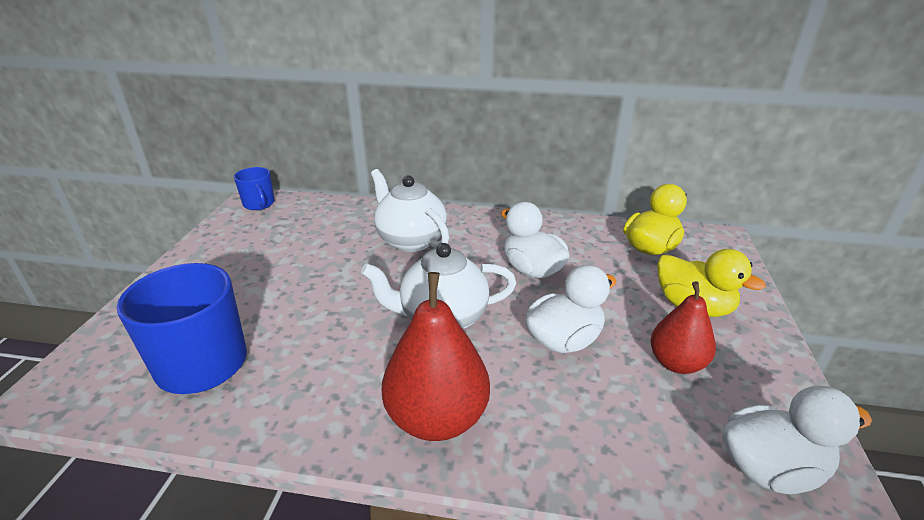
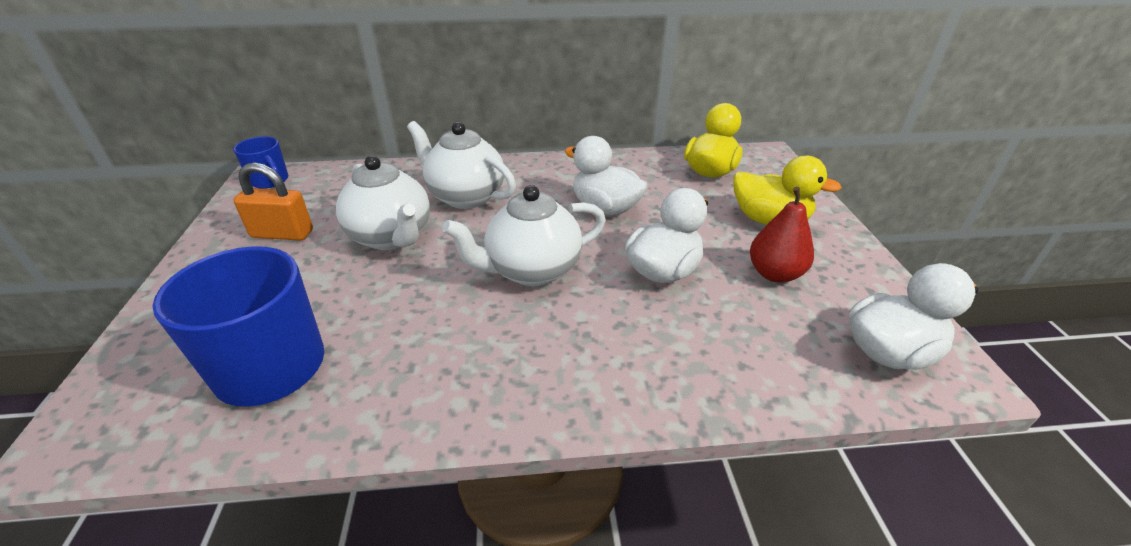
camera: 15 degrees left, 5 degrees up
(251, 251) = (282, 234): none -> orange padlock
(335, 268) = (391, 237): none -> white teapot
(437, 418) = (567, 371): red pear -> none

